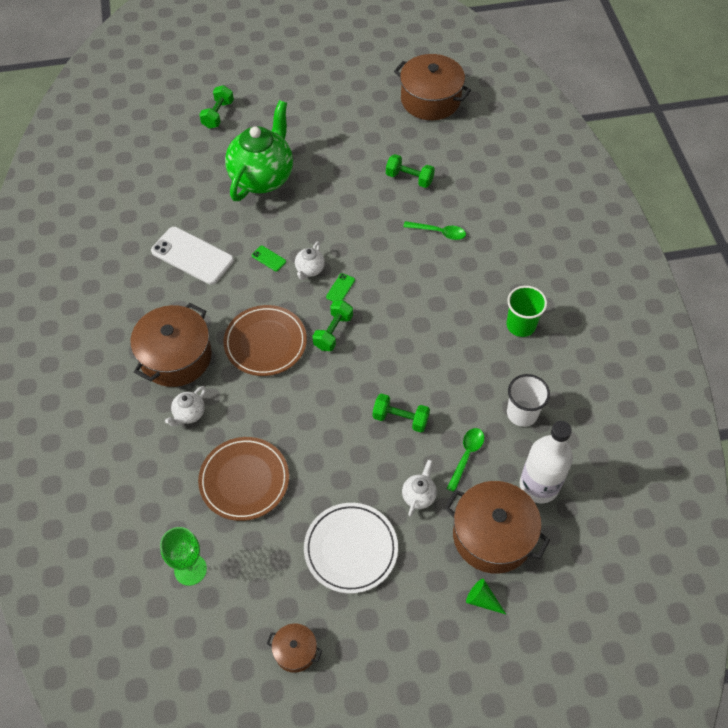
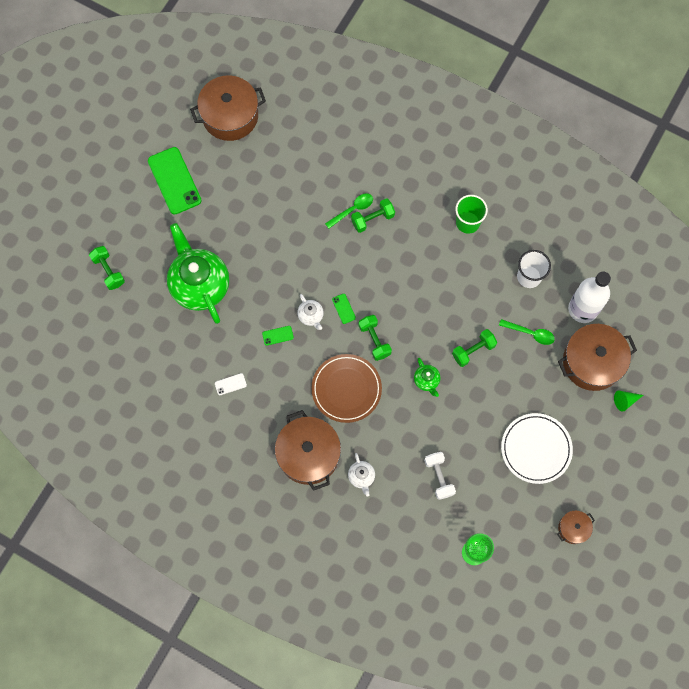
camera: 50 degrees left, 15 degrees up
(192, 256) = (230, 384): white phone -> white phone, size x0.42
(244, 480) = (439, 477): brown plate -> white dumbbell
(333, 401) = (426, 381): none -> green teapot
(337, 103) = (174, 181): none -> green phone
(409, 178) = (289, 190): green dumbbell -> green dumbbell (372, 219)
(419, 496) = (533, 382): white teapot -> none
(466, 456) = (530, 333): green spoon -> green spoon turned 135 degrees clockwise

